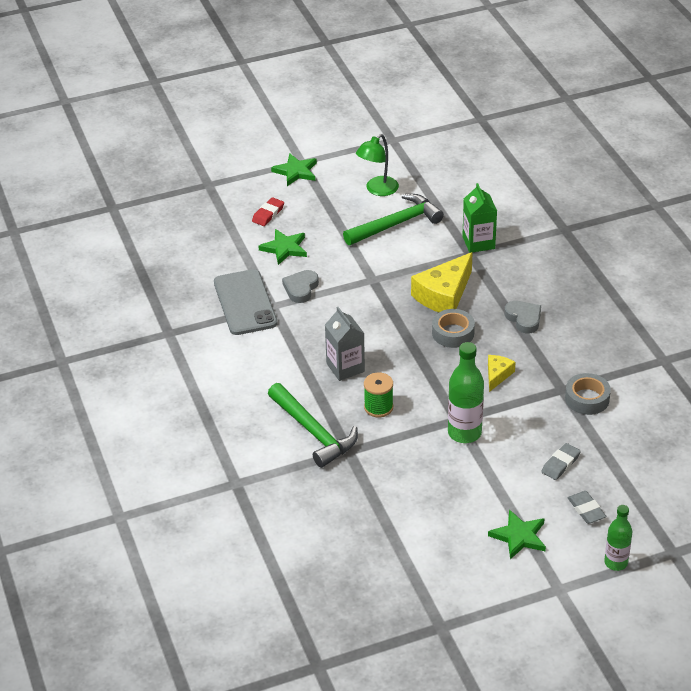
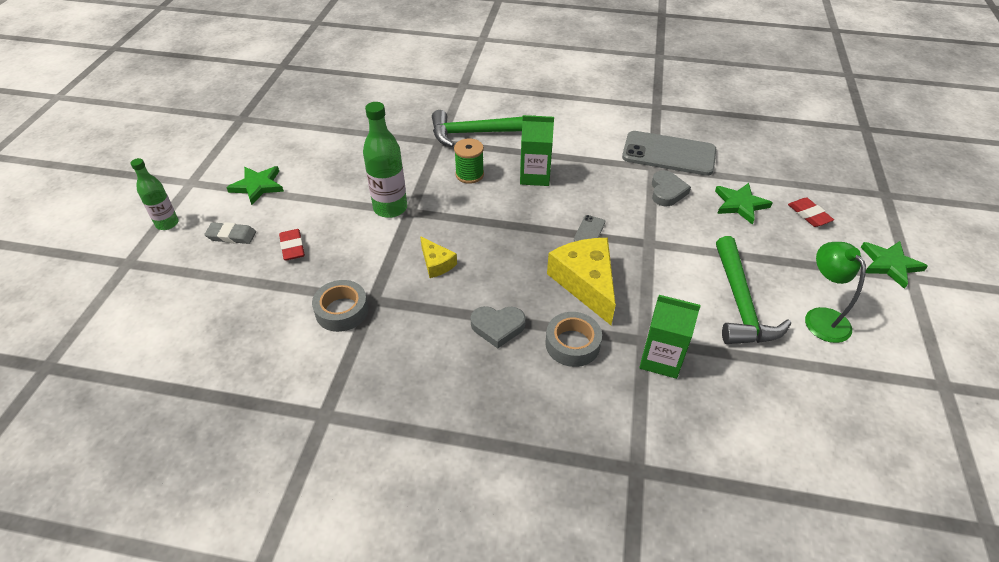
camera: 120 degrees right, 5 degrees up
(301, 288) = (667, 191): grey heart -> grey heart turned 45 degrees clockwise
(345, 367) = (535, 176): grey carton -> green carton
(387, 312) = (589, 231): none -> grey phone
(453, 333) = (522, 261): grey tape -> grey tape (572, 344)
(560, 464) = (292, 247): grey eraser -> red eraser

